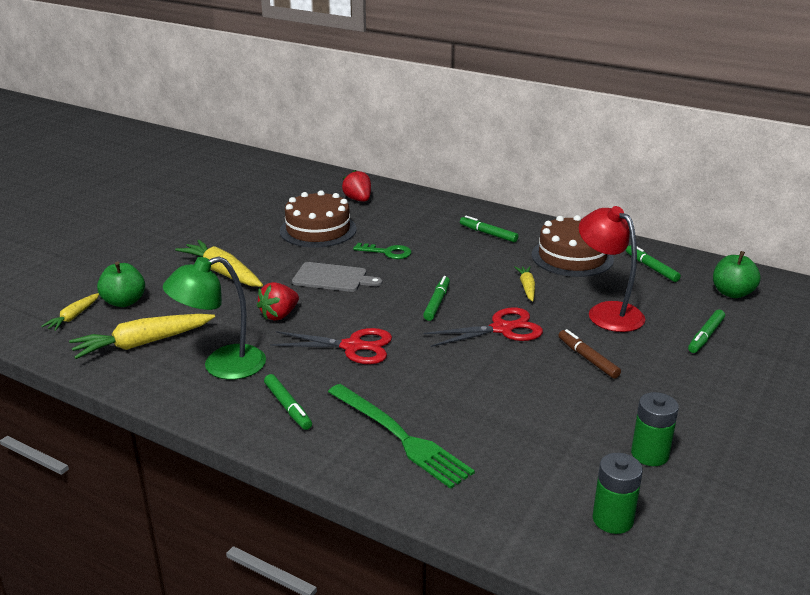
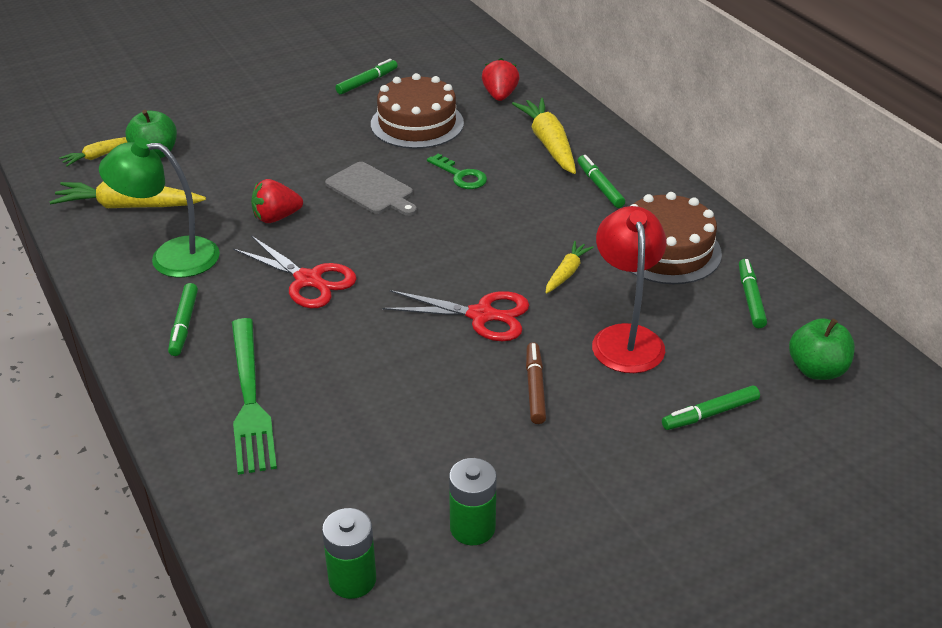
camera: 30 degrees right, 10 degrees up
(222, 273) = (272, 148): yellow carrot -> yellow carrot (549, 144)
(437, 303) = (446, 258): green marker -> green marker (367, 82)

